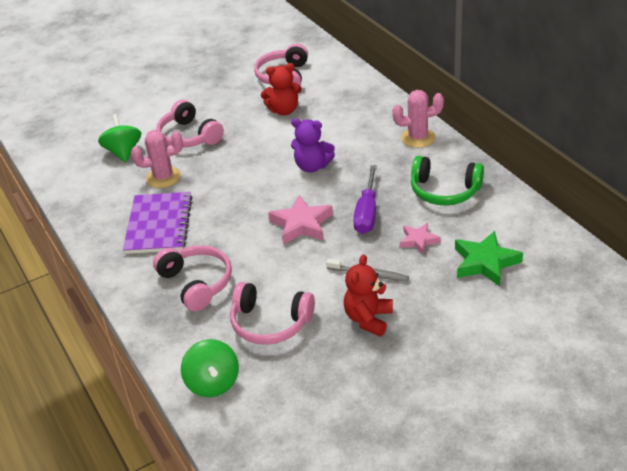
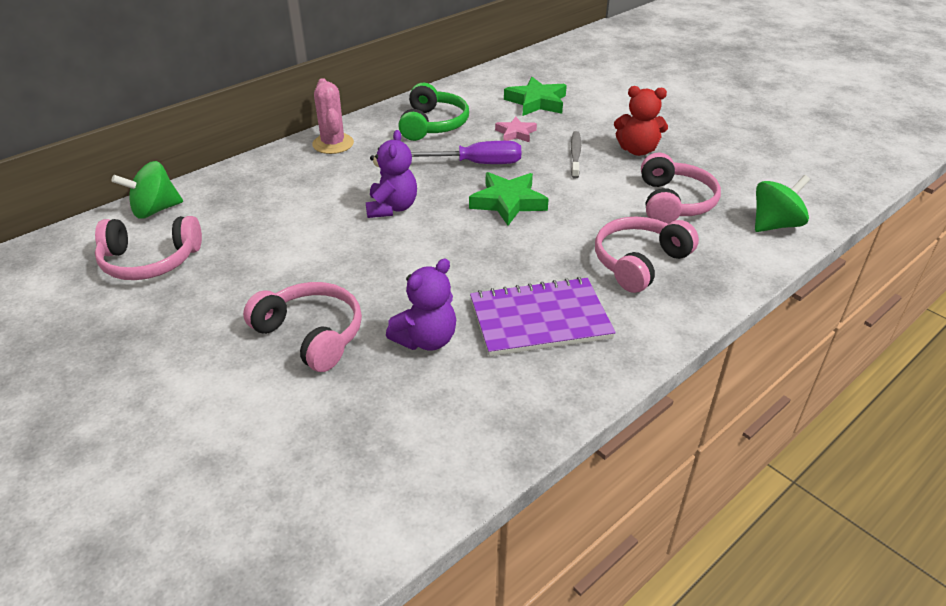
camera: 105 degrees left, 0 degrees up
(123, 152) = (355, 409): green spinning top -> green spinning top (155, 210)
(163, 177) = (426, 340): pink cactus -> purple teddy bear
(189, 136) = (311, 334): pink headphones -> pink headphones turned 90 degrees counterclockwise
(284, 110) = (251, 248): red teddy bear -> none
(301, 224) = (508, 202): pink star -> green star

